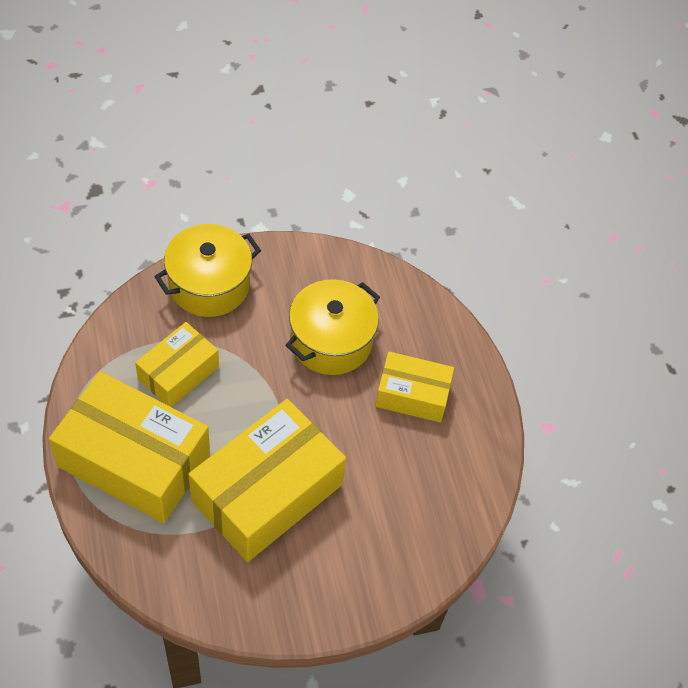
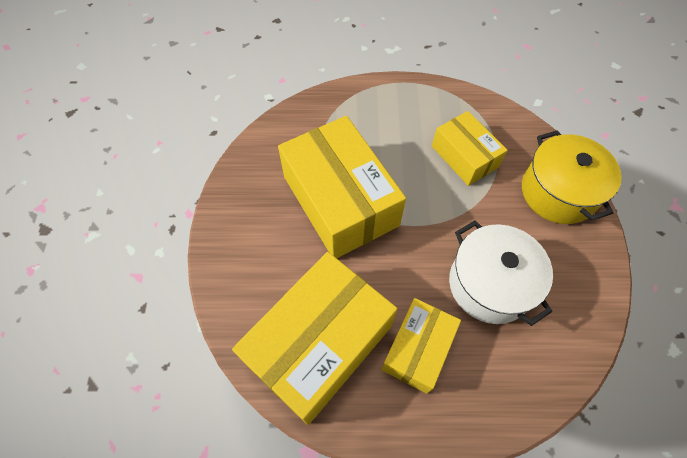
camera: 110 degrees right, 5 degrees up
(134, 461) = (388, 118): yellow box -> yellow box (319, 344)
(331, 341) = (489, 284): yellow pot -> white pot

